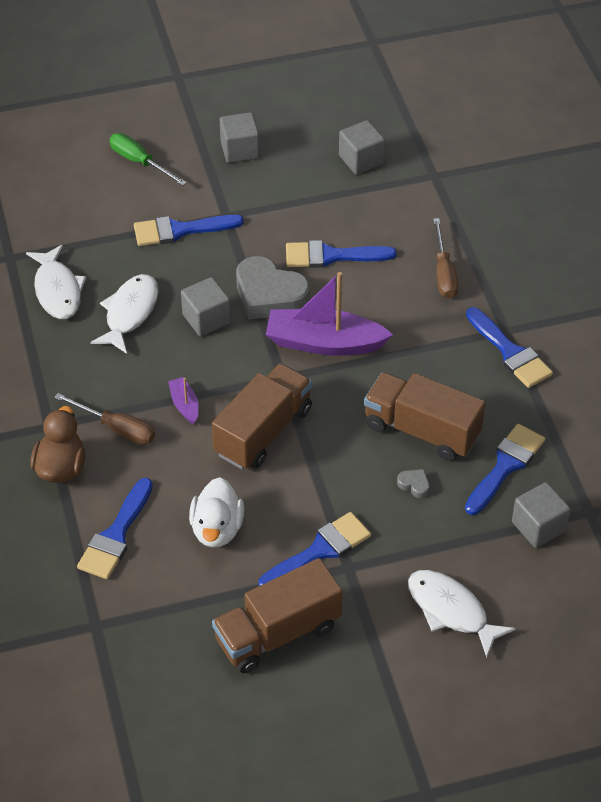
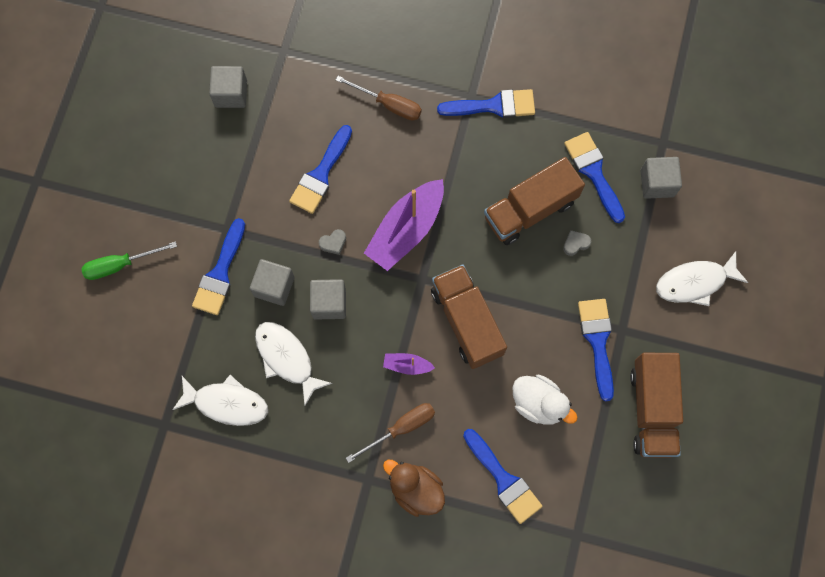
camera: 60 degrees left, 25 degrees up
(240, 150) = (158, 178): grey cube -> grey cube (274, 286)
(269, 295) = (333, 243): grey heart -> grey heart, size x0.40

